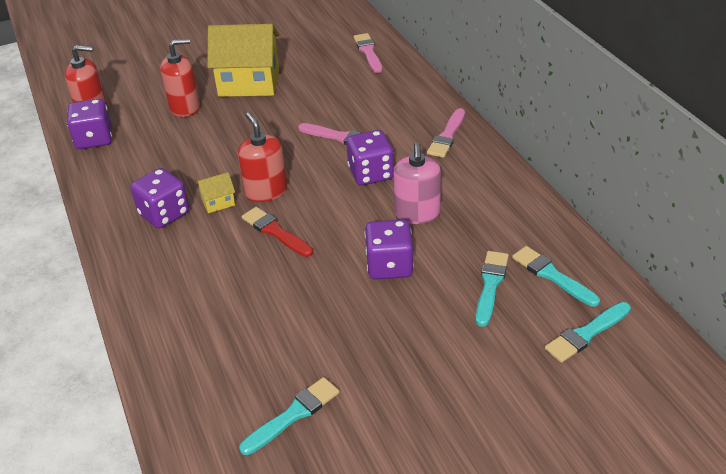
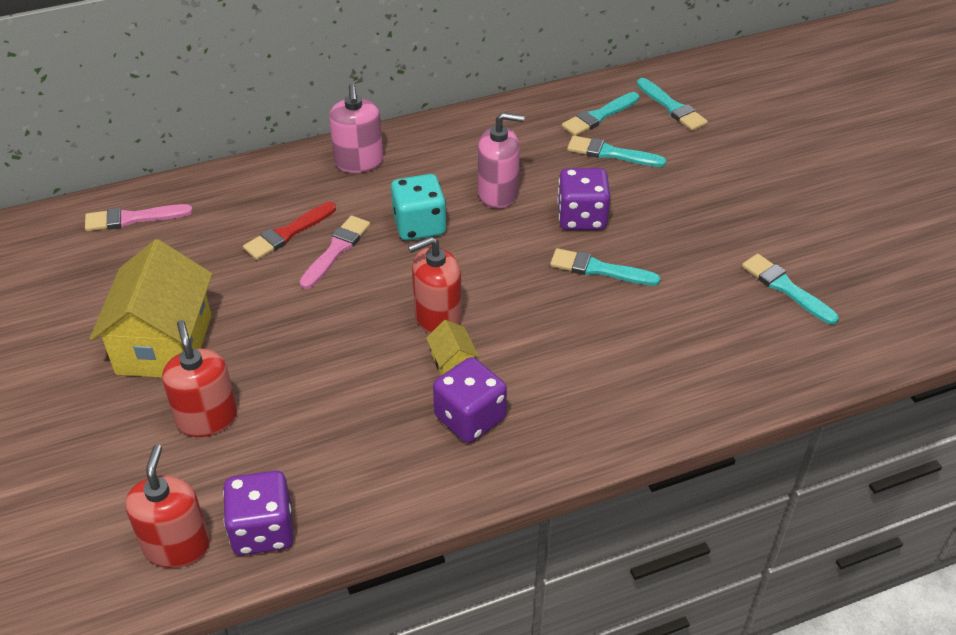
camera: 90 degrees left, 5 degrees up
(275, 232) = (517, 307): red brush -> red brush (287, 233)
(320, 278) = (599, 269): none -> turquoise brush
(371, 174) = (419, 225): purple dice -> turquoise dice
(447, 136) = (359, 162): pink brush -> pink soap dispenser

